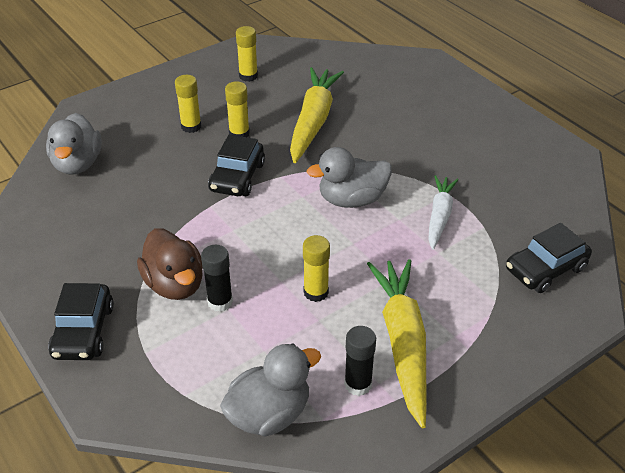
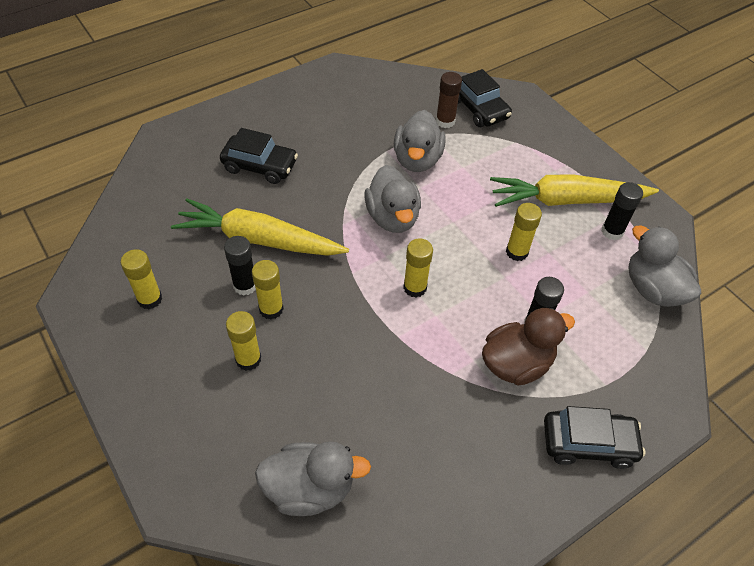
camera: 90 degrees left, 10 degrees up
(237, 177) = (351, 311): black car -> black car (260, 166)
(263, 118) = (245, 285): none -> black glue stick
(264, 216) = (415, 287): none -> yellow glue stick
(439, 216) = (417, 160): white carrot -> grey duck
(511, 238) = (445, 121): none -> brown glue stick

